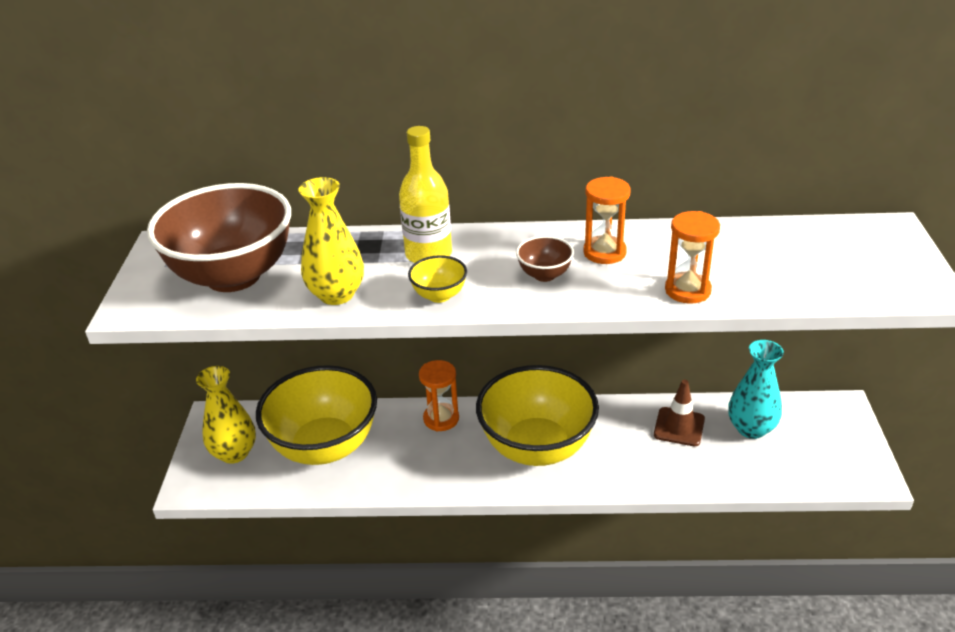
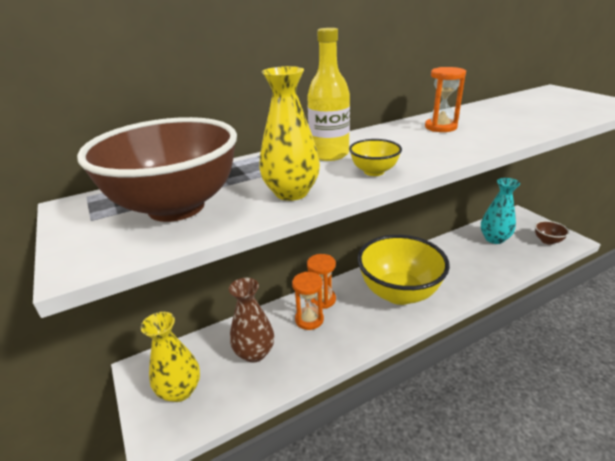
camera: 30 degrees left, 5 degrees down
(324, 447) = (254, 352): yellow bowl -> brown vase
(544, 275) = (425, 144): brown bowl -> brown bowl (547, 241)
(679, 427) = (460, 251): brown traffic cone -> none
(687, 290) = (518, 130): orange hourglass -> orange hourglass (309, 319)

